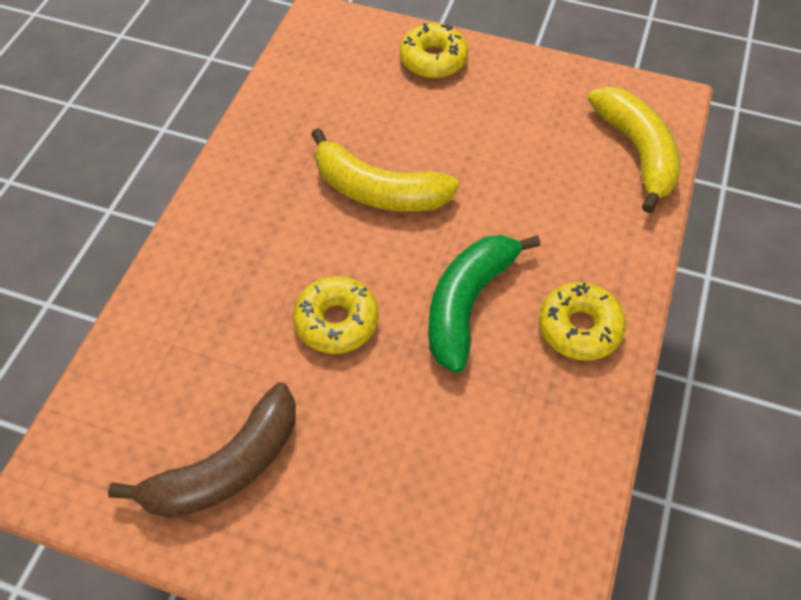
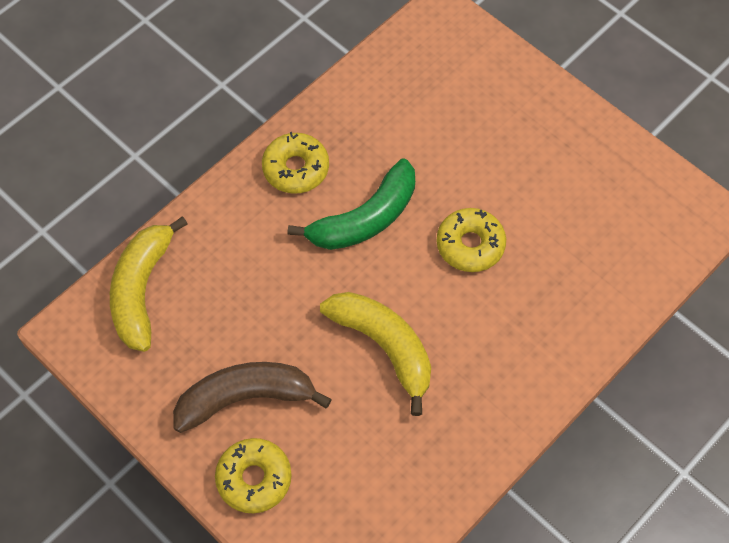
camera: 155 degrees left, 5 degrees up
(226, 467) = (585, 176): brown banana -> brown banana (245, 398)

